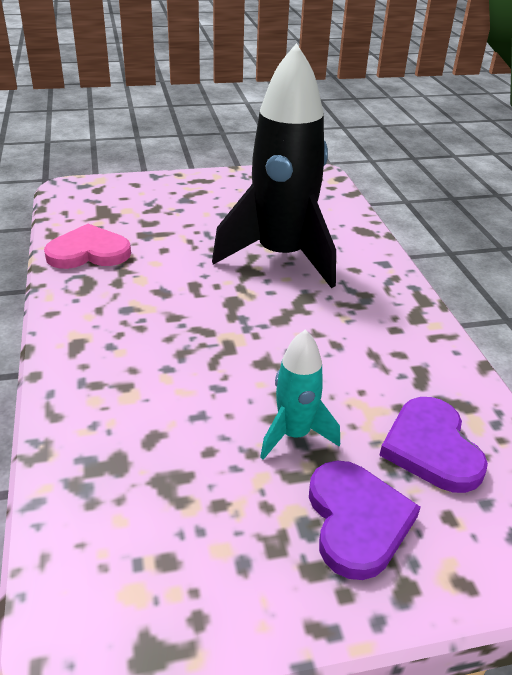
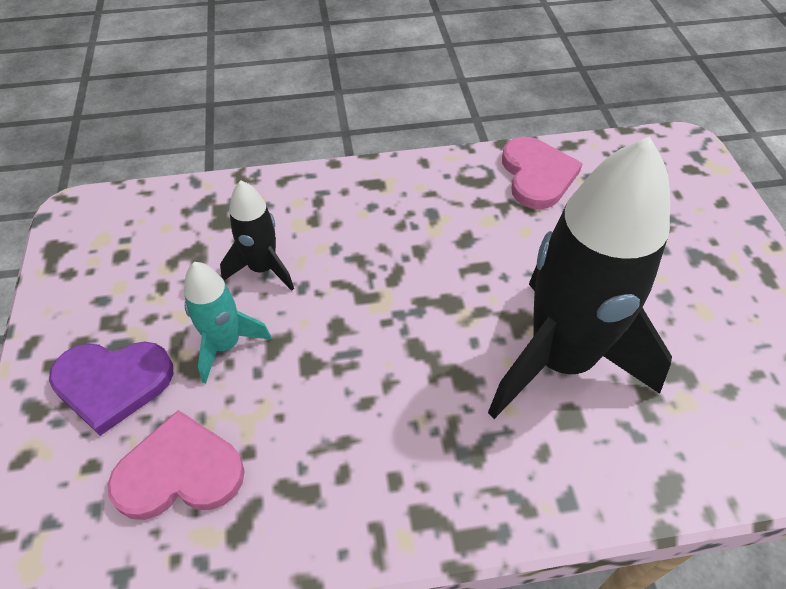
camera: 95 degrees right, 15 degrees up
(194, 418) = (263, 268): none -> black rocket
(431, 448) = (179, 472): purple heart -> pink heart

